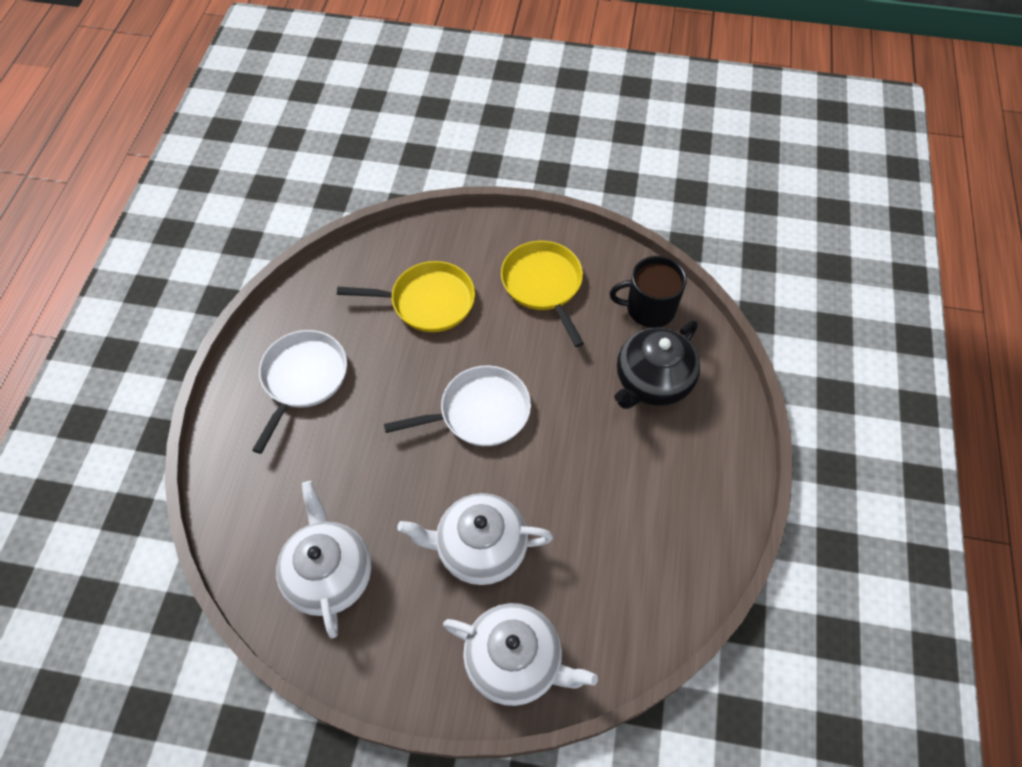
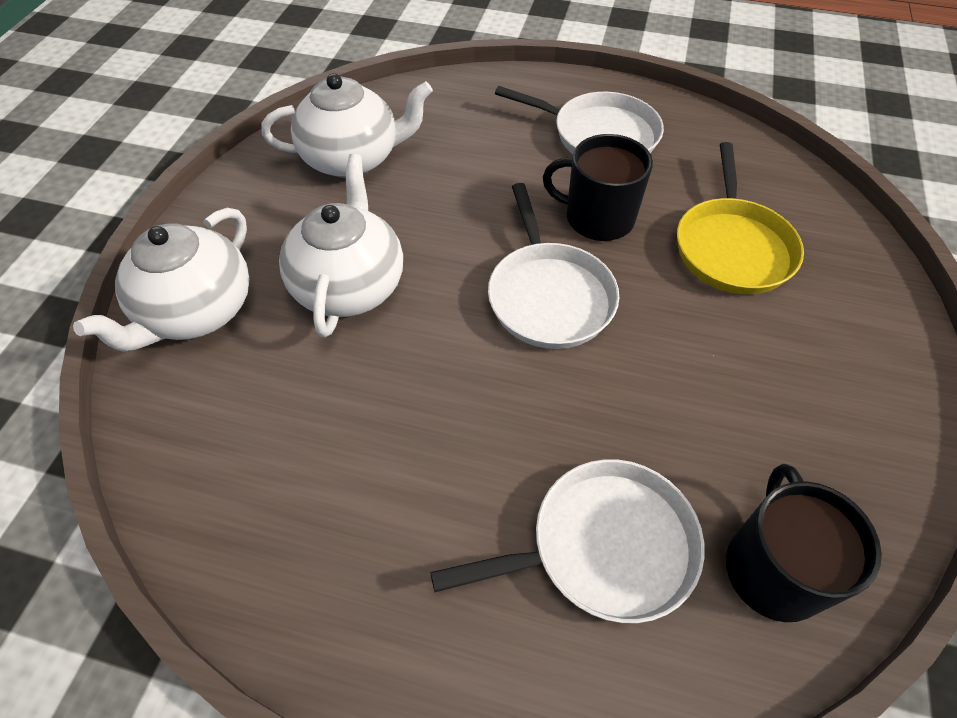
camera: 95 degrees right, 5 degrees down
(401, 381) = (597, 218): none -> black mug
(543, 285) = (794, 393): yellow pan -> none
(652, 382) = (604, 546): black teapot -> white pan

